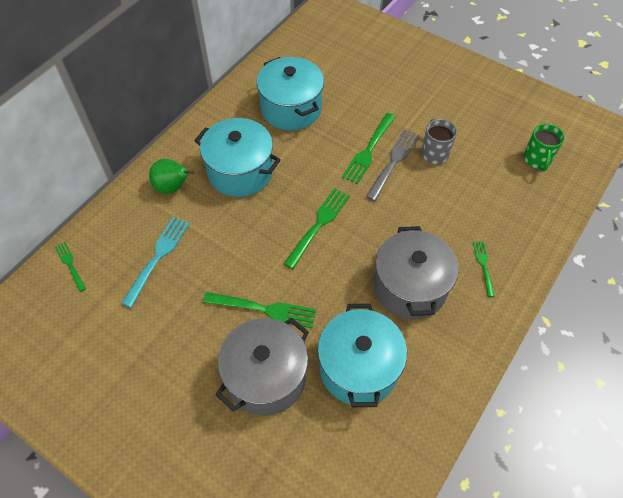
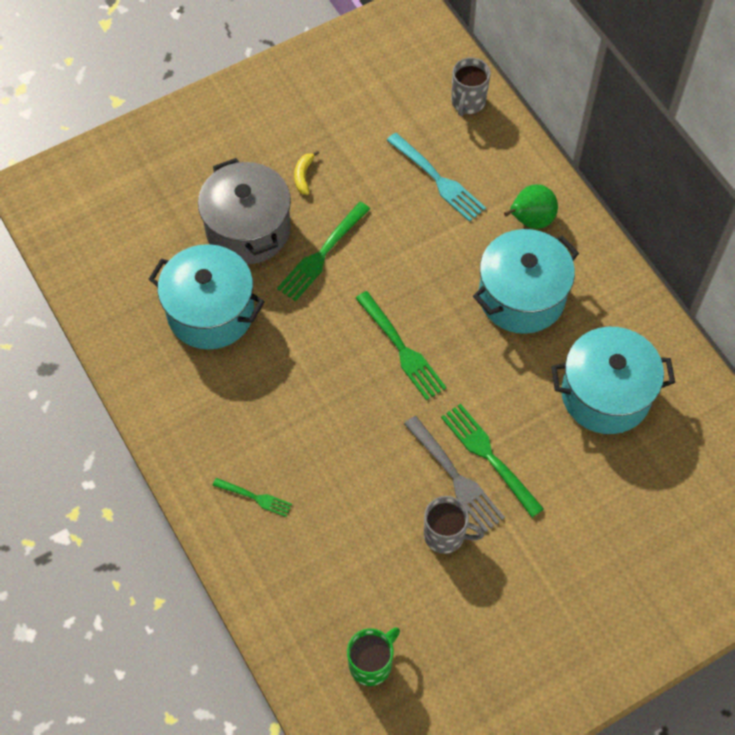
camera: 115 degrees right, 5 degrees up
(70, 265) = (468, 102): green fork -> grey mug
(192, 357) = (303, 176): none -> yellow banana
(410, 287) = (271, 404): grey pot -> none
(537, 160) = (371, 664): green mug -> green mug turned 105 degrees clockwise

